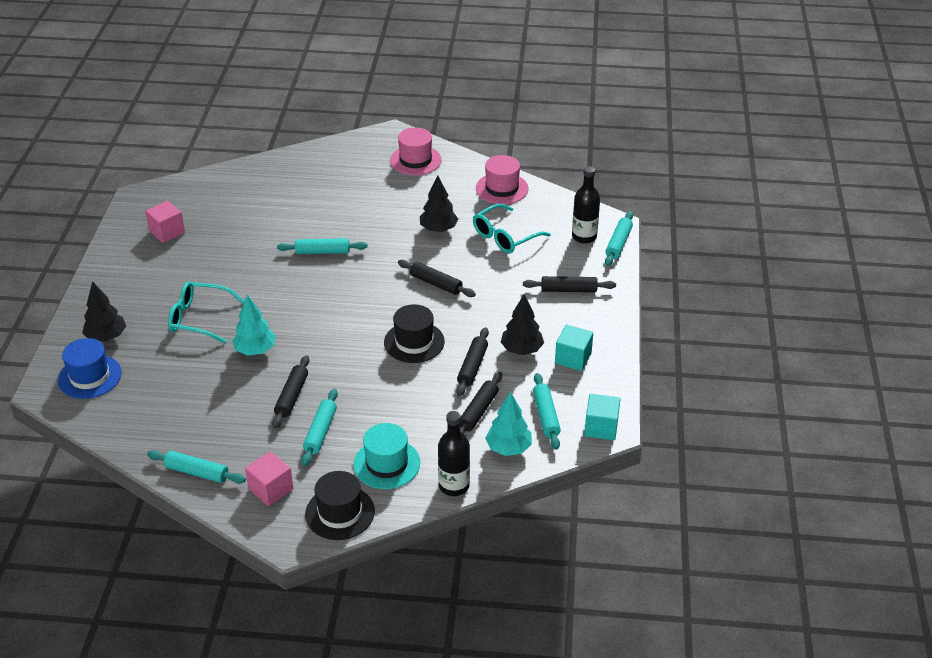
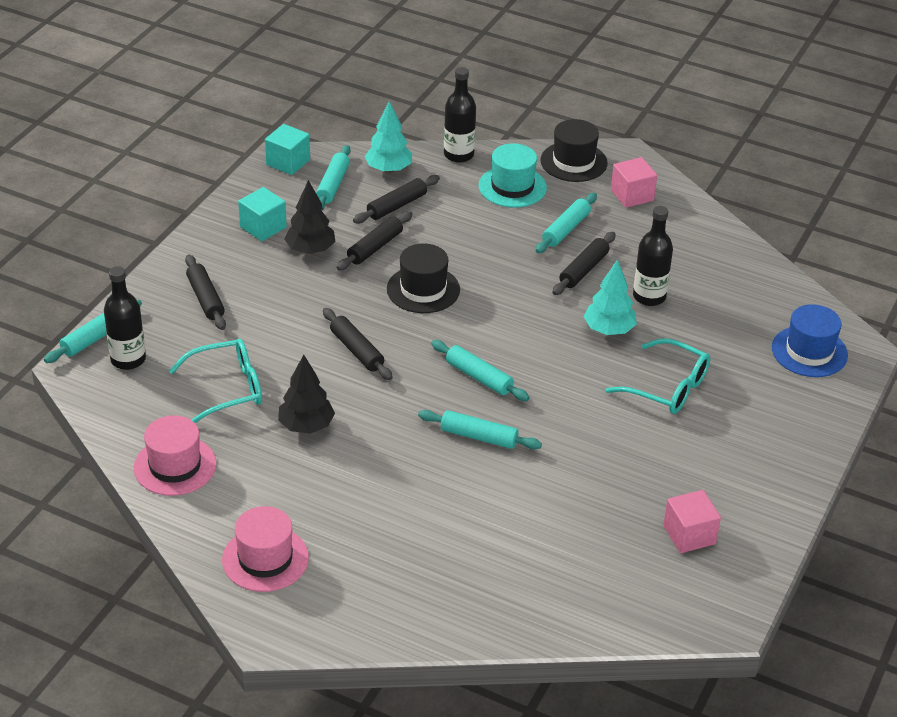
camera: 160 degrees left, 0 degrees up
(106, 337) = (787, 395): black tree -> none
(197, 472) = (701, 227): turquoise rolling pin -> turquoise rolling pin (479, 377)
(230, 388) = (649, 297): none -> black bottle
(569, 290) = (205, 298): black rolling pin -> black rolling pin turned 45 degrees clockwise

